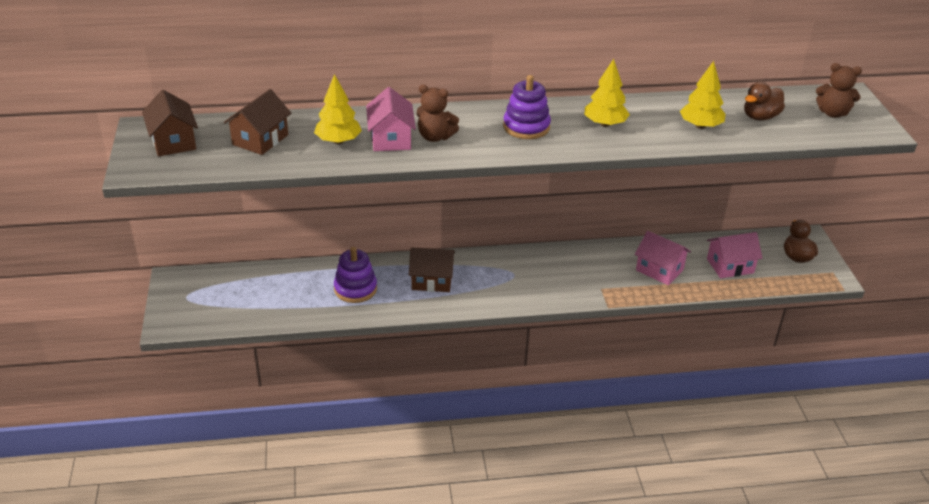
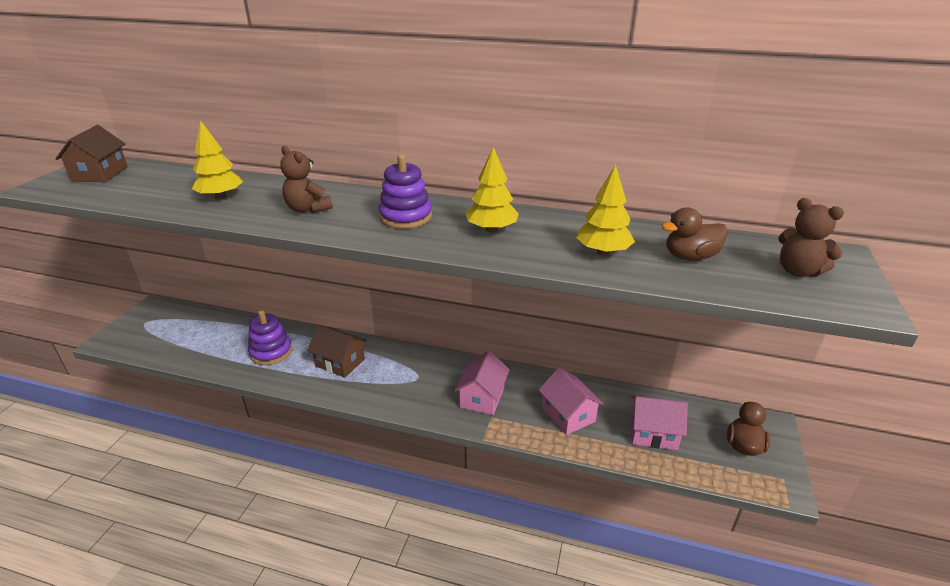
camera: 25 degrees right, 5 degrees down
(260, 139) = (163, 184): brown house -> none
(391, 139) = (267, 203): pink house -> pink house (482, 397)

